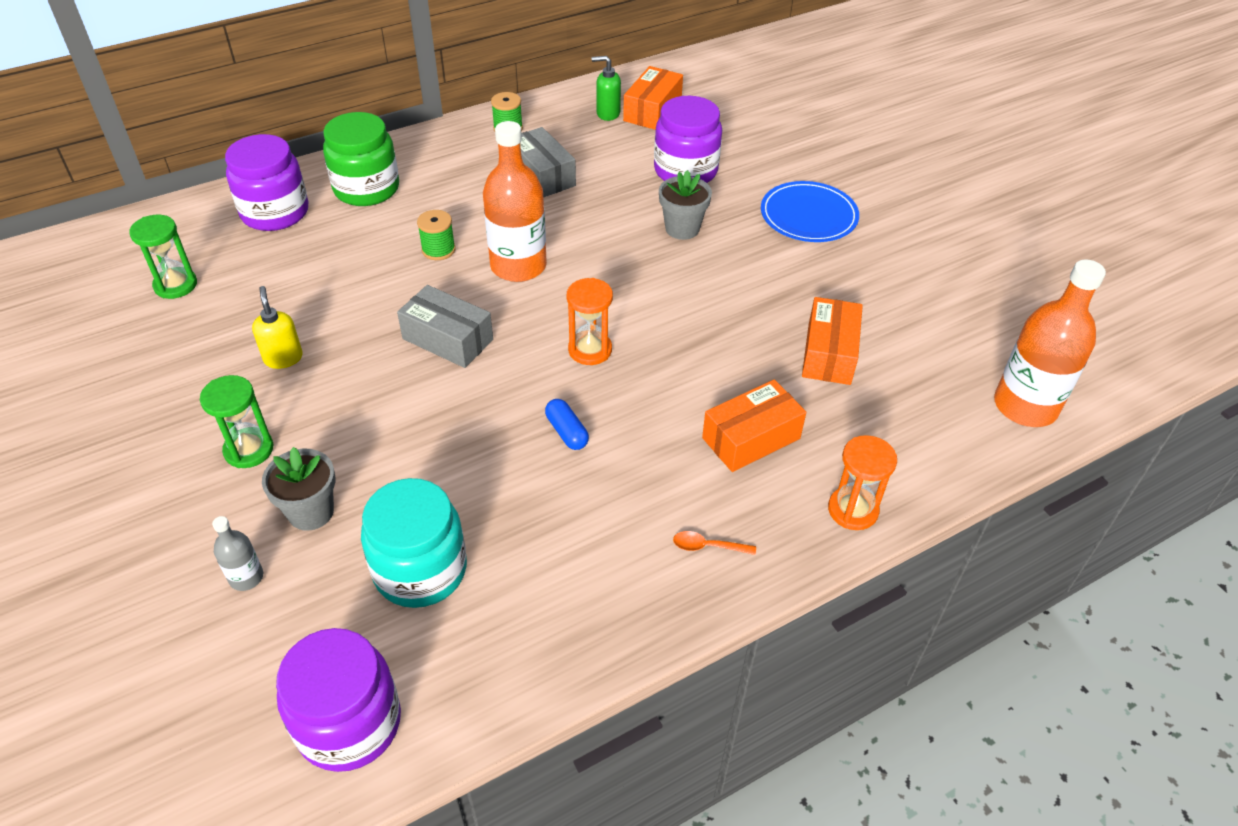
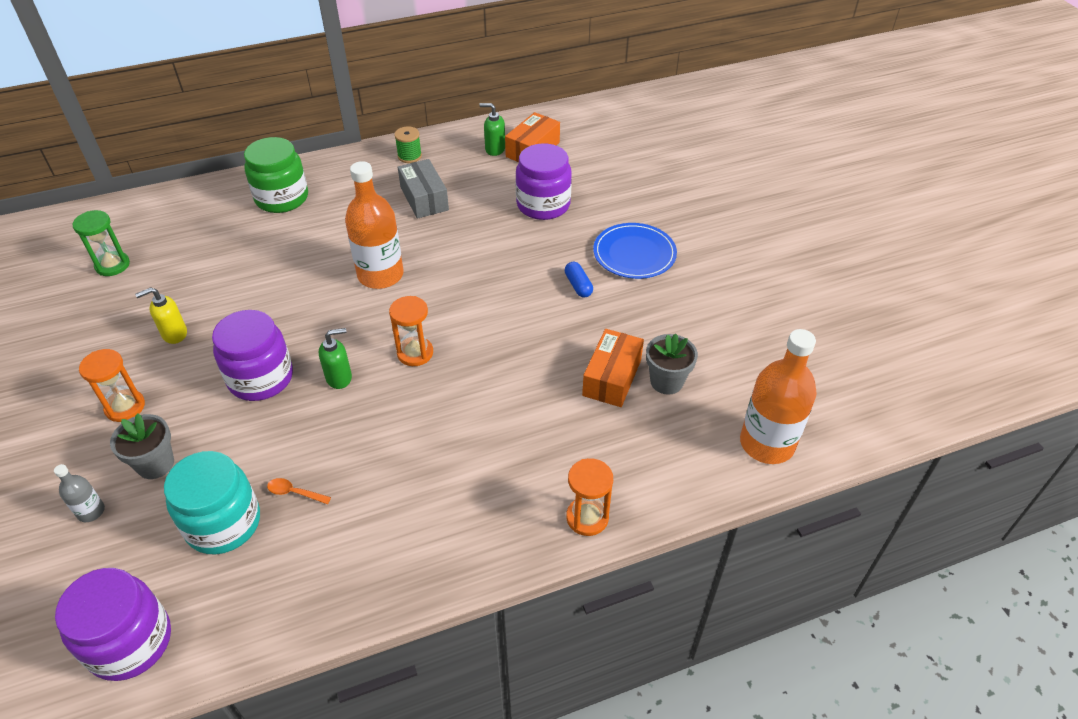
camera: 10 degrees right, 0 degrees up
(249, 450) = (125, 407): green hourglass -> orange hourglass
(275, 212) = (205, 212): purple jar -> purple jar (261, 378)
(283, 358) = (174, 334): yellow soap dispenser -> yellow soap dispenser turned 105 degrees counterclockwise
(438, 250) = (322, 255): green spool -> none
(447, 339) = (305, 332): grey box -> none
(507, 387) = (339, 378): none -> green soap dispenser
(566, 432) = (374, 421): blue capsule -> blue capsule (578, 285)
(682, 228) = (524, 255): grey flower pot -> grey flower pot (666, 381)
(708, 546) = (456, 533): orange spoon -> orange spoon (294, 492)
(751, 438) = (522, 444): orange box -> none

